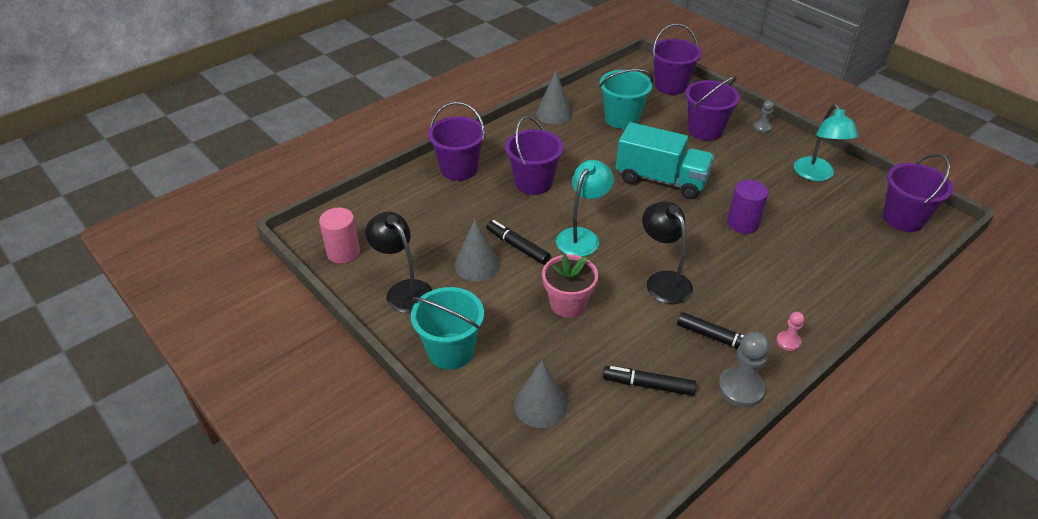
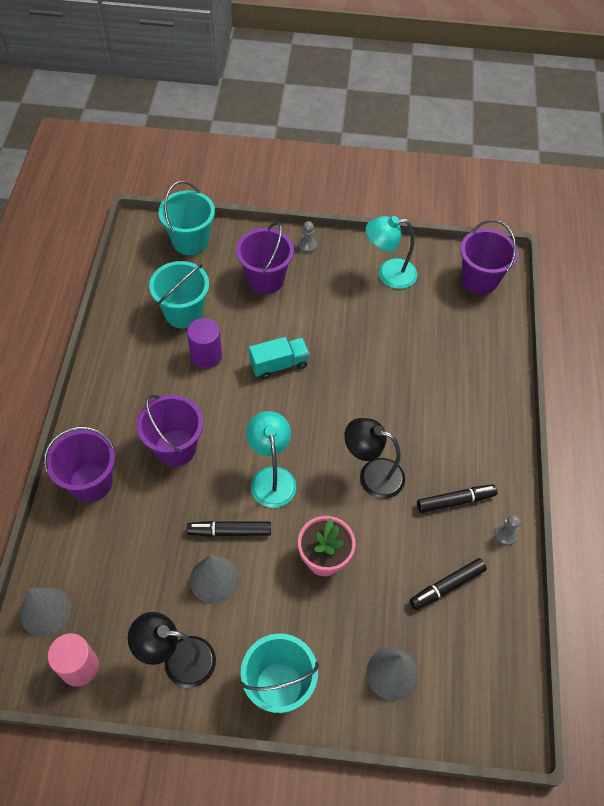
camera: 45 degrees left, 15 degrees up
(554, 114) = (116, 348): grey cone -> grey cone (45, 611)
(661, 180) = (279, 364): turquoise truck -> turquoise truck, size x0.60
(671, 86) = (190, 241): purple bucket -> turquoise bucket
(741, 388) = (505, 534): grey pawn -> grey pawn, size x0.55
(742, 223) = (379, 368): purple cylinder -> purple cylinder (206, 356)
(788, 341) = (500, 464): pink pawn -> none
(816, 175) = (388, 274): turquoise lamp -> turquoise lamp turned 135 degrees clockwise

